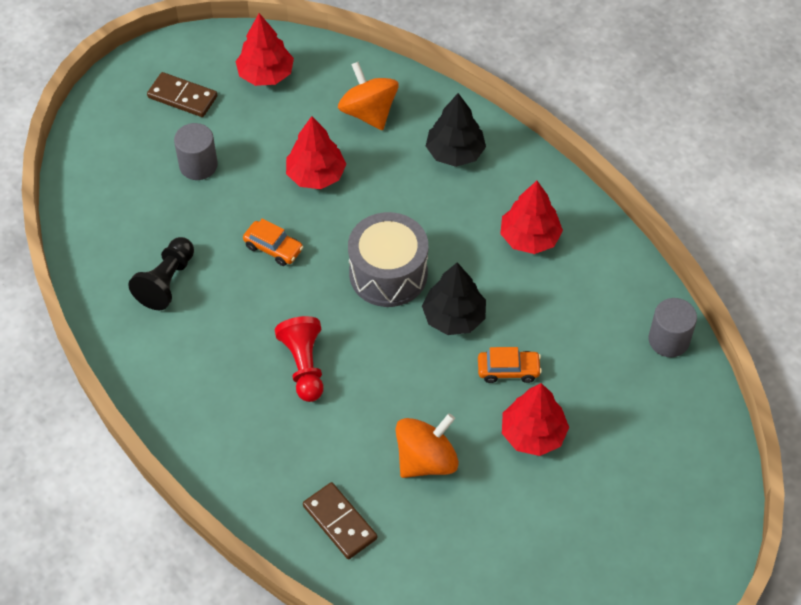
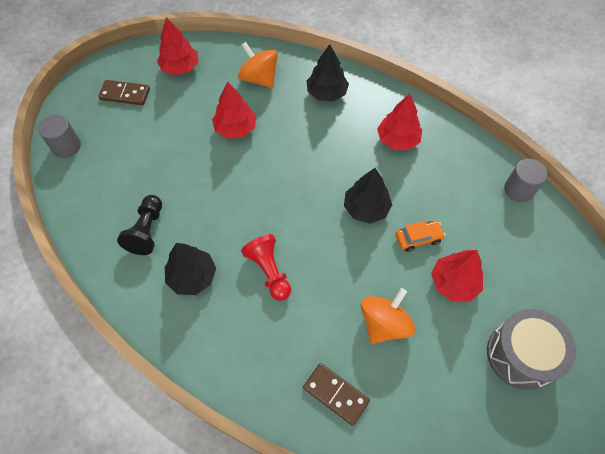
camera: 15 degrees left, 5 degrees up
(198, 165) = (149, 139): grey cylinder -> grey cylinder (66, 146)
(208, 349) = (192, 276): none -> black tree
(273, 248) = (220, 187): orange car -> none
(388, 273) = (309, 187): grey drum -> grey drum (521, 355)

